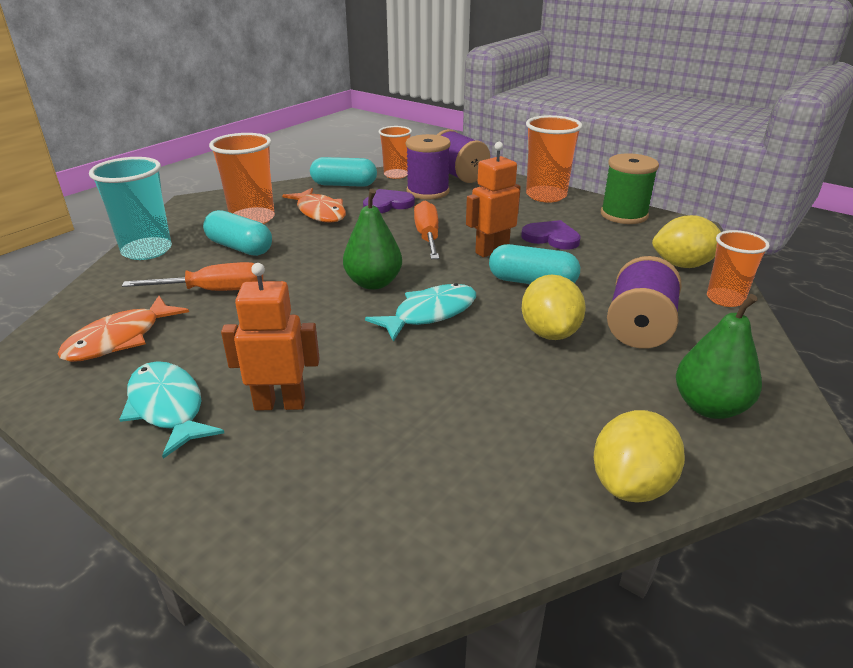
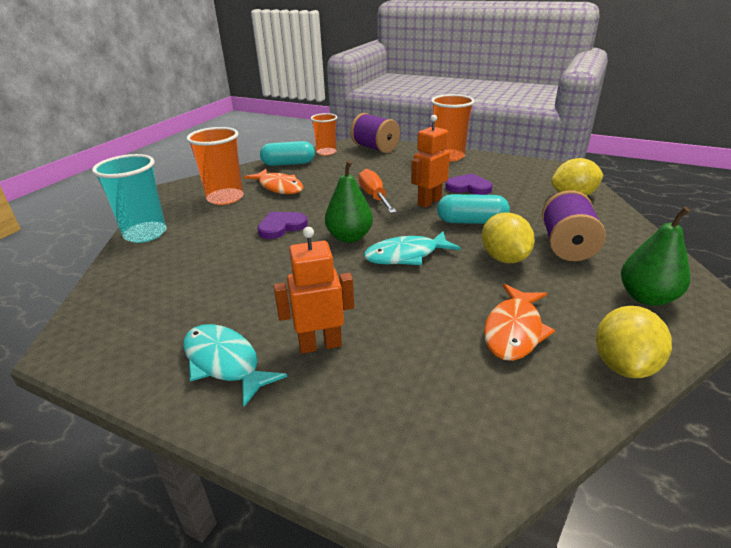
camera: 10 degrees left, 0 degrees up
(120, 339) = (155, 311): orange fish -> orange fish (514, 330)
(214, 291) = (219, 260): orange screwdriver -> none
(240, 247) = (225, 222): turquoise capsule -> none
(387, 204) = (330, 175): purple heart -> purple heart (281, 226)
(428, 191) = (357, 162): purple spool -> none
(430, 314) = (406, 255): turquoise fish -> turquoise fish turned 150 degrees counterclockwise
(624, 215) = (512, 165): green spool -> none
(725, 299) = (615, 217): orange cup -> none

